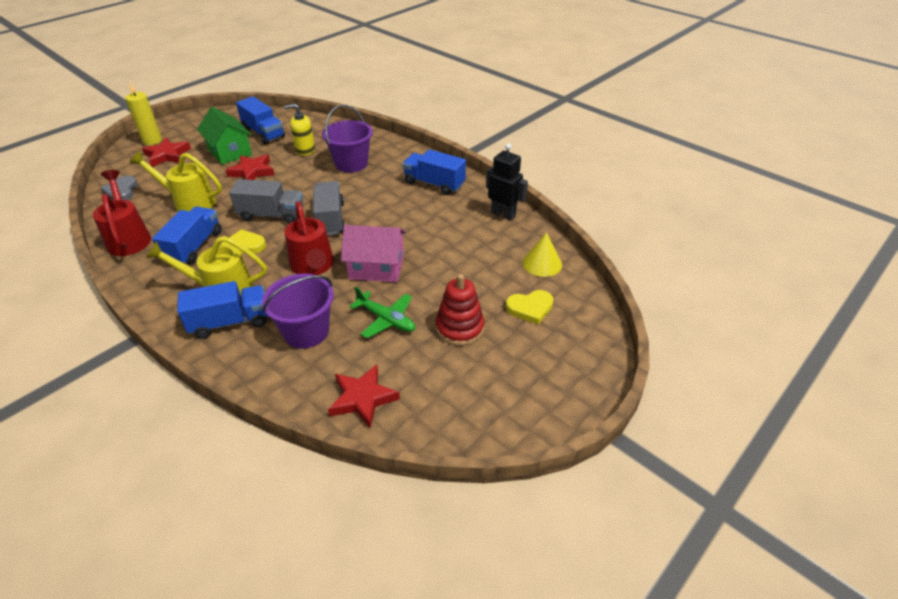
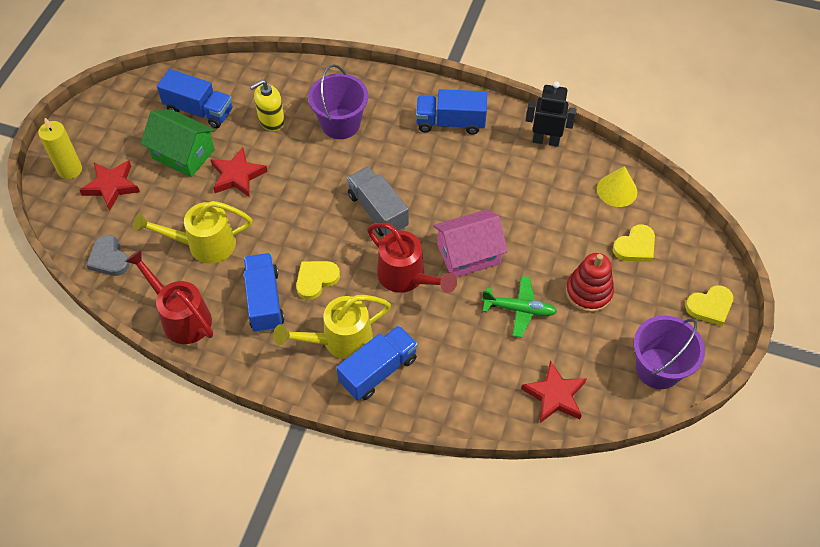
camera: 25 degrees left, 15 degrees up
(271, 215) = (310, 228): grey truck -> none
(306, 331) = (457, 351): purple bucket -> purple bucket (658, 368)
(573, 380) = (710, 306): none -> yellow heart

